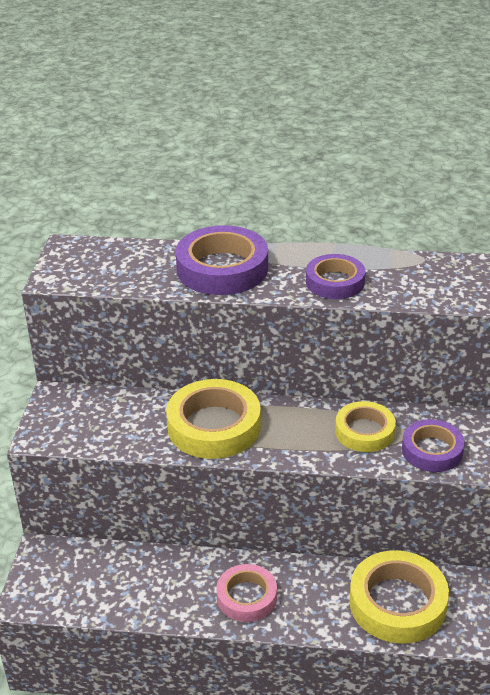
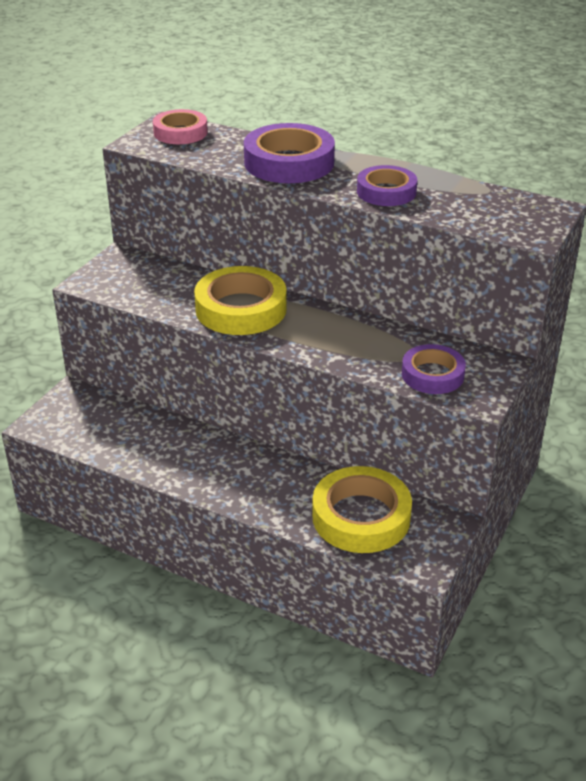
camera: 20 degrees right, 0 degrees up
(246, 597) = (224, 474): pink tape -> pink tape (180, 132)
(364, 431) = (377, 344): yellow tape -> none

